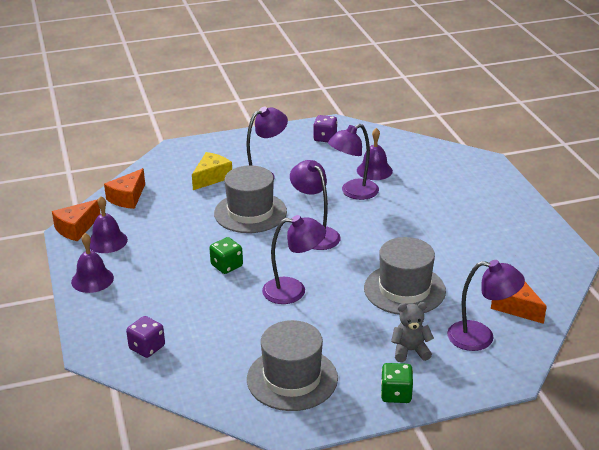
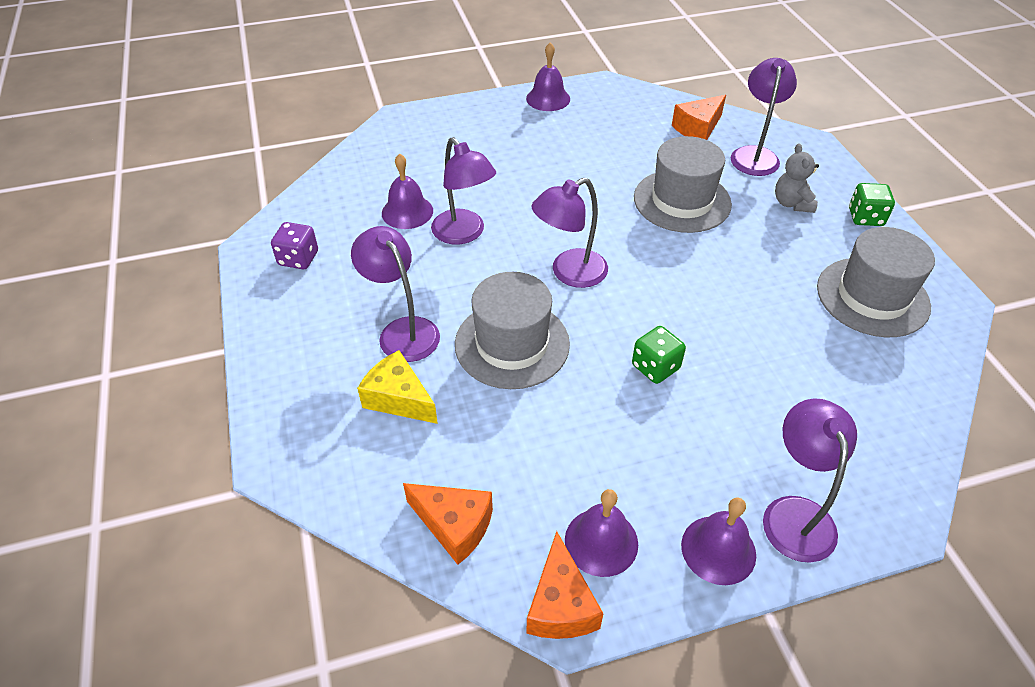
camera: 90 degrees left, 15 degrees up
(76, 228) = (560, 605): orange cheese -> orange cheese turned 45 degrees clockwise
(147, 347) = (866, 449): purple dice -> none
(293, 291) = (702, 295): purple lamp -> purple lamp (794, 513)
(538, 226) = (548, 98): none -> purple bell

